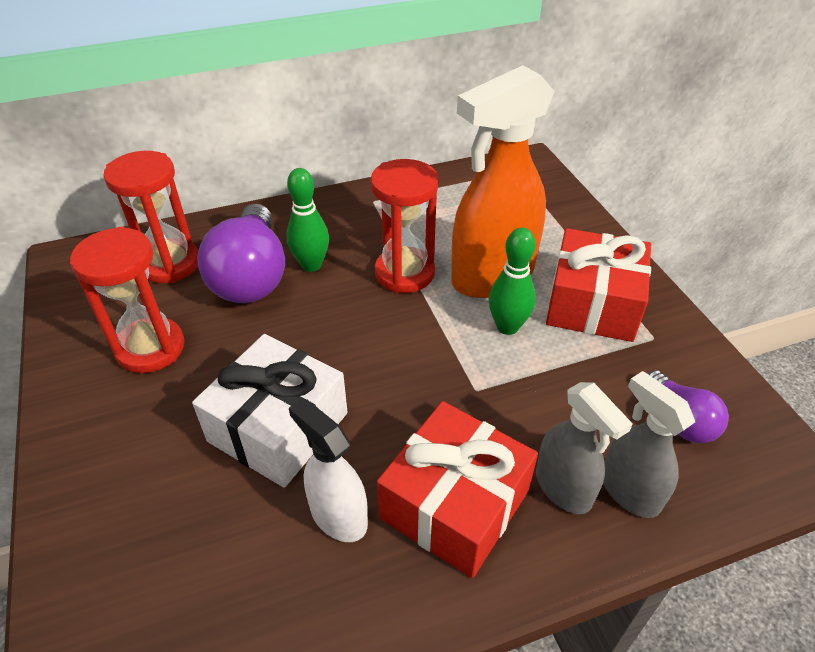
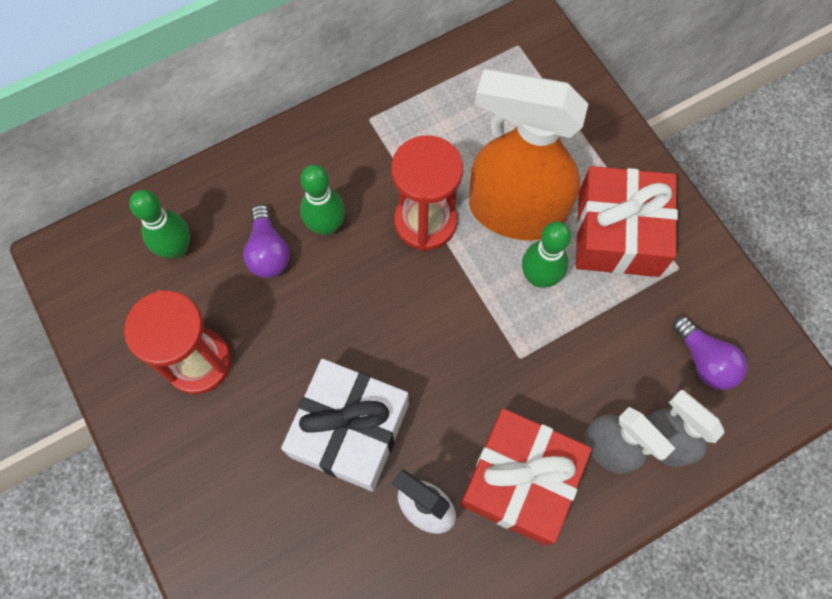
camera: 10 degrees left, 25 degrees up
(170, 264) = (176, 248): red hourglass -> green bowling pin
(251, 276) = (268, 252): purple light bulb -> purple light bulb, size x0.53
(492, 276) = (515, 212): orange spray bottle -> orange spray bottle turned 60 degrees clockwise

